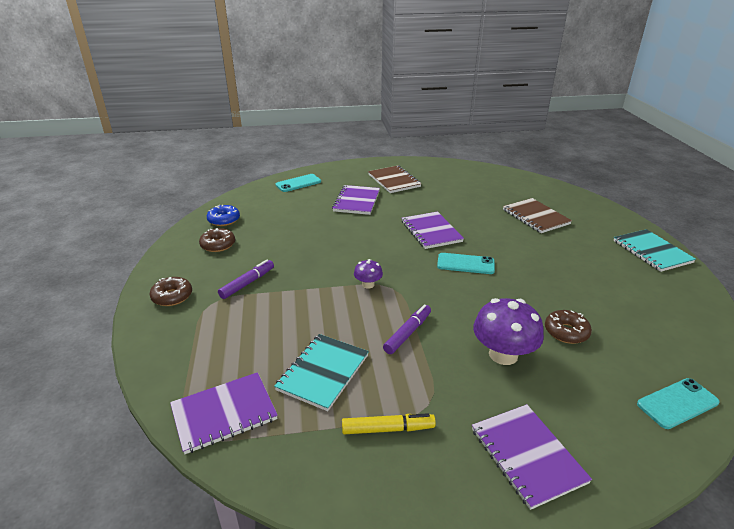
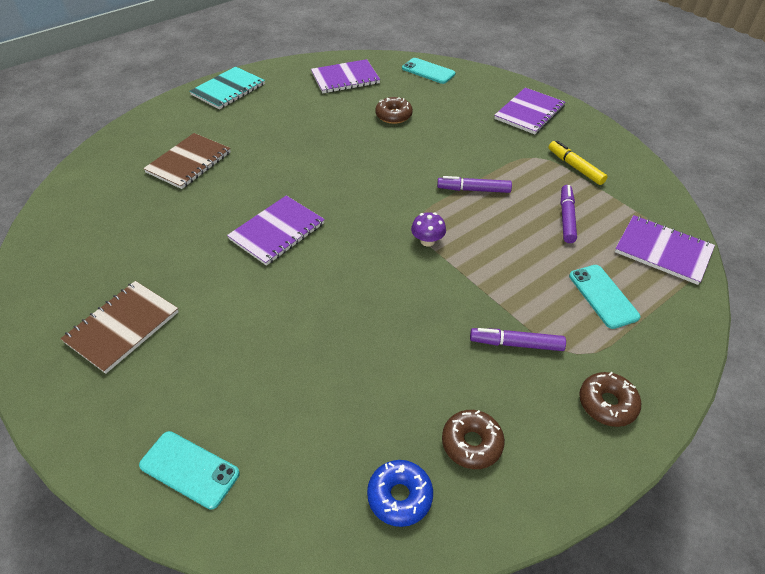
camera: 120 degrees left, 15 degrees up
(323, 372) = (566, 218): turquoise notebook -> purple marker
(356, 201) = (227, 341): purple notebook -> purple notebook (345, 78)
(465, 264) = (332, 187): turquoise phone -> turquoise phone (603, 296)
(503, 354) = (449, 137): purple mushroom -> none

